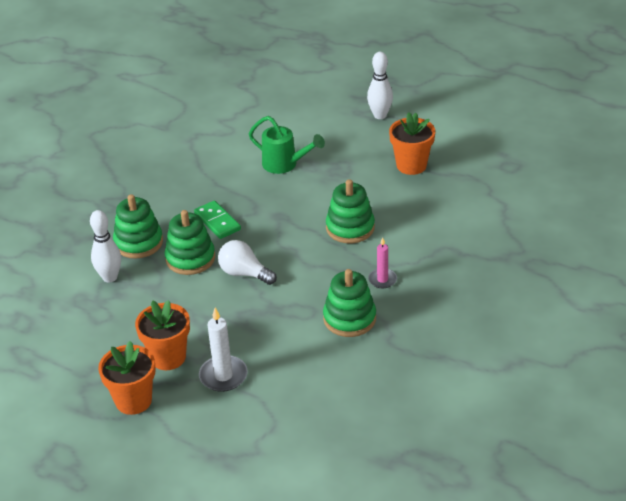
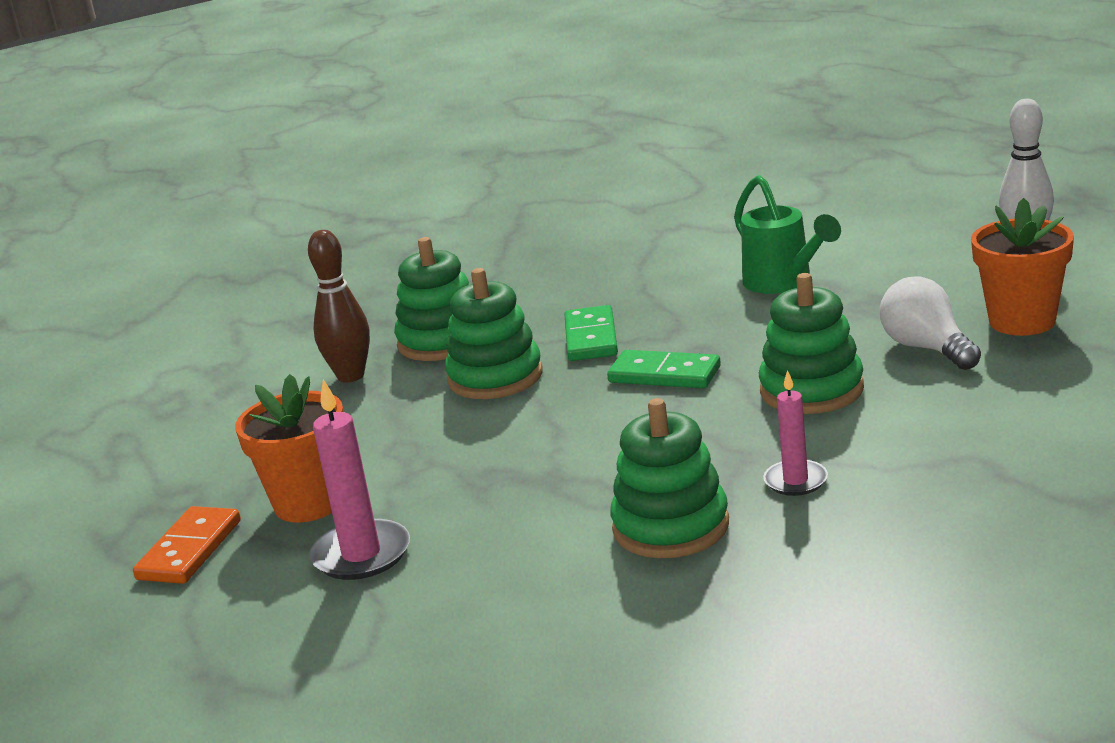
camera: 35 degrees right, 15 degrees down
(110, 277) = (351, 376): white bowling pin -> brown bowling pin
(133, 400) = (189, 550): orange flower pot -> orange domino
(223, 376) = (361, 555): white candle -> pink candle
(244, 273) = (558, 416): white light bulb -> white light bulb (927, 348)
(274, 236) = (664, 374): none -> green domino

